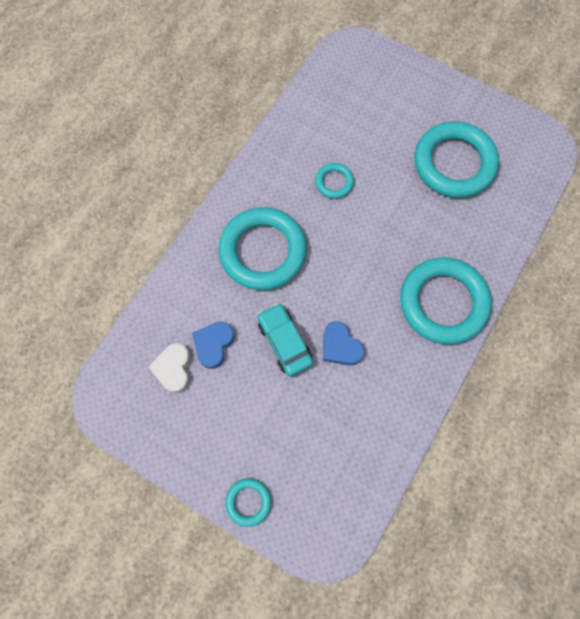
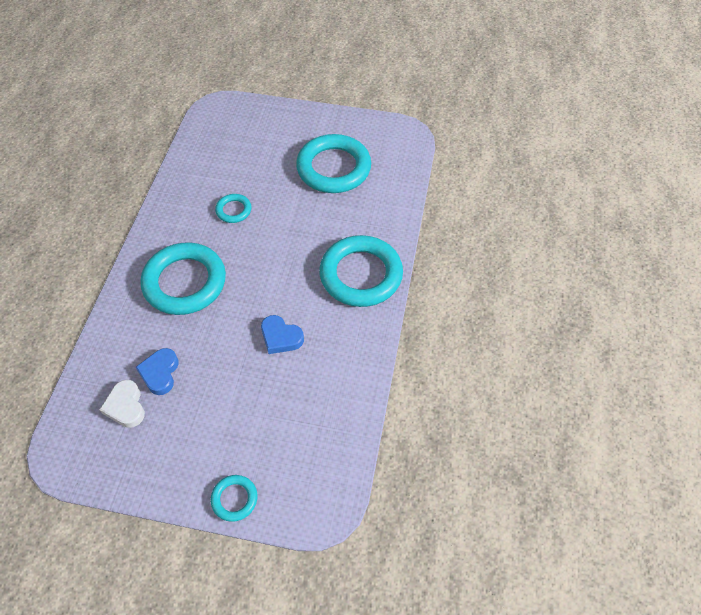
camera: 20 degrees left, 15 degrees down
(284, 342) = (228, 350): turquoise car -> none

